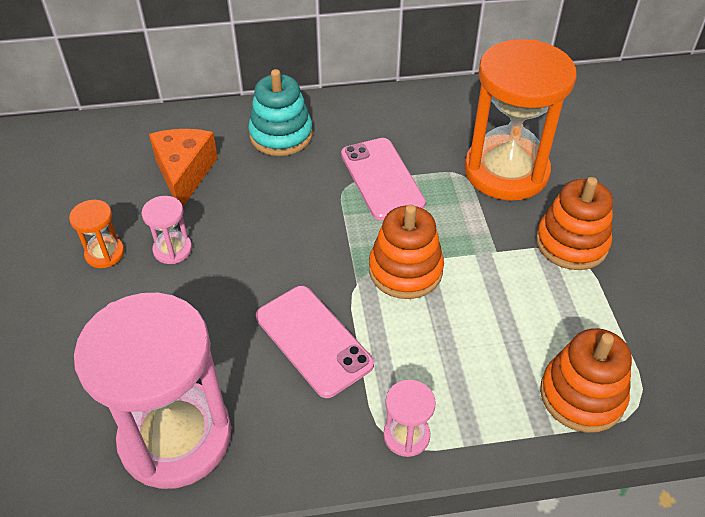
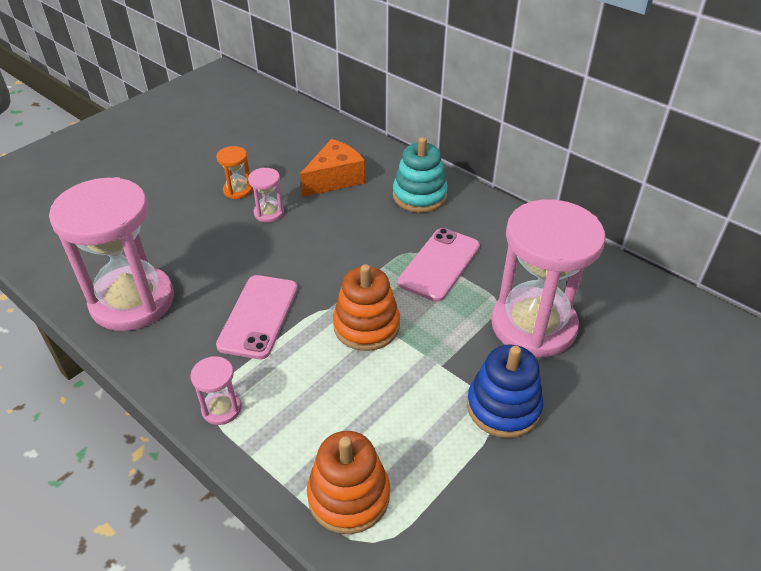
camera: 50 degrees right, 5 degrees down
(506, 171) = (533, 325): orange hourglass -> pink hourglass
(571, 243) = (503, 407): orange stacking toy -> blue stacking toy

